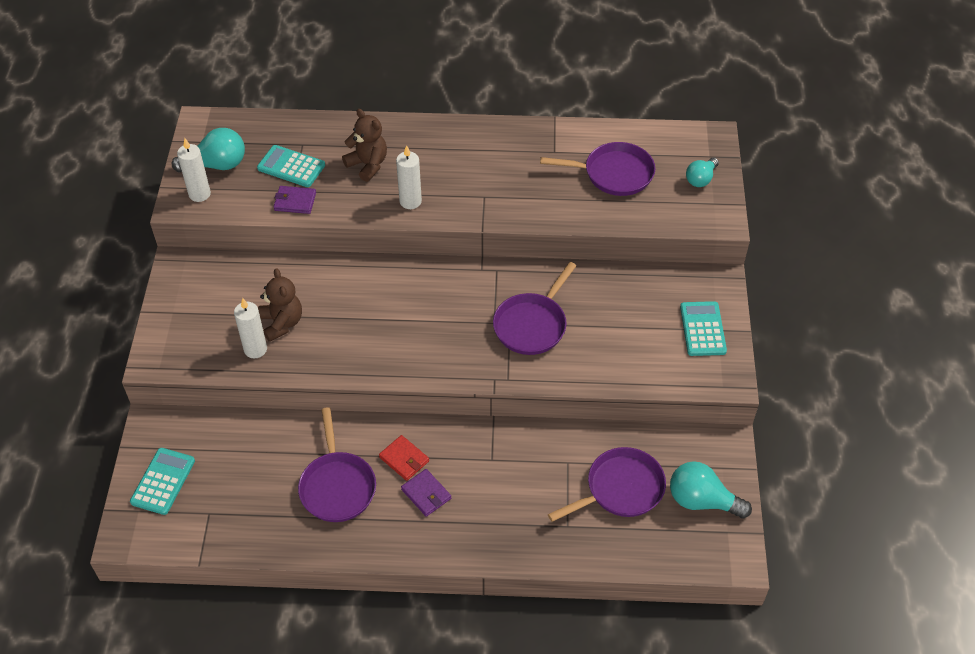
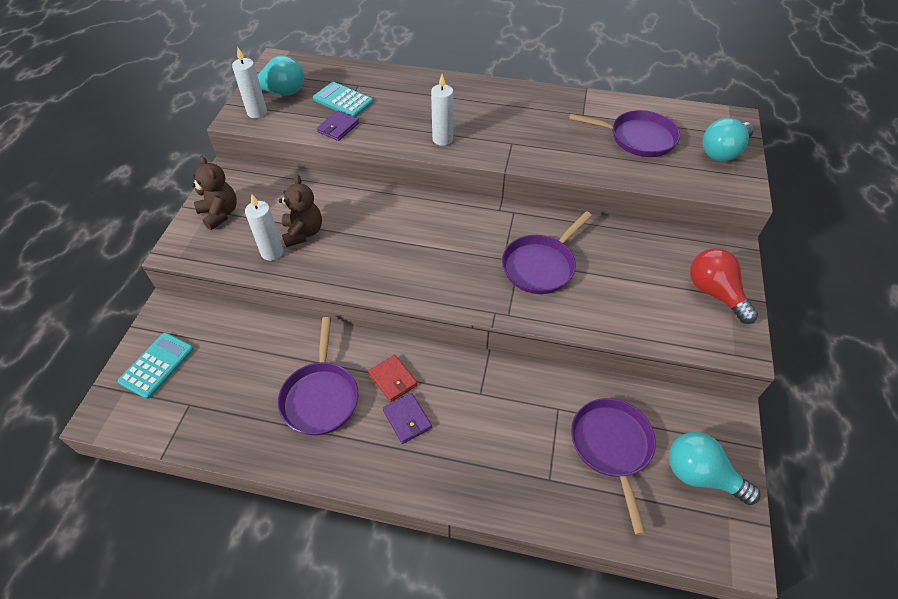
camera: 10 degrees right, 0 degrees up
(295, 201) = (338, 127): purple wallet -> purple wallet turned 75 degrees counterclockwise
(368, 165) = (411, 106): brown teddy bear -> brown teddy bear (220, 214)
(620, 489) = (611, 447): purple pan -> purple pan turned 75 degrees counterclockwise
(700, 179) = (723, 152): turquoise light bulb -> turquoise light bulb, size x1.59
(702, 329) = (714, 293): turquoise calculator -> red light bulb

